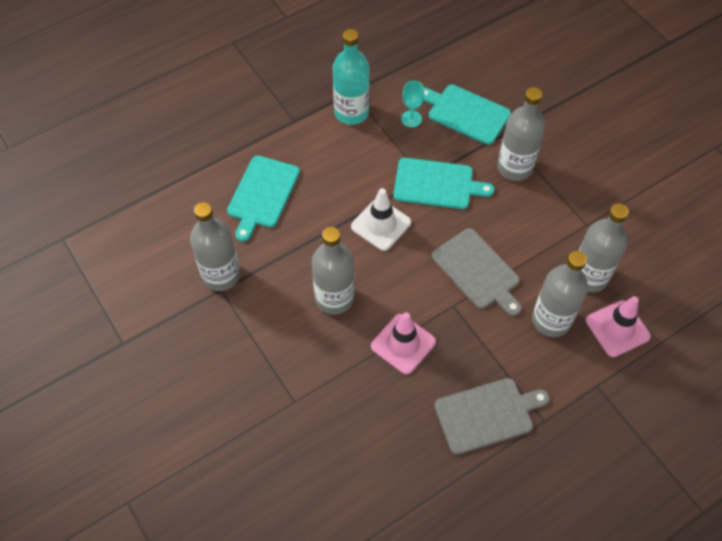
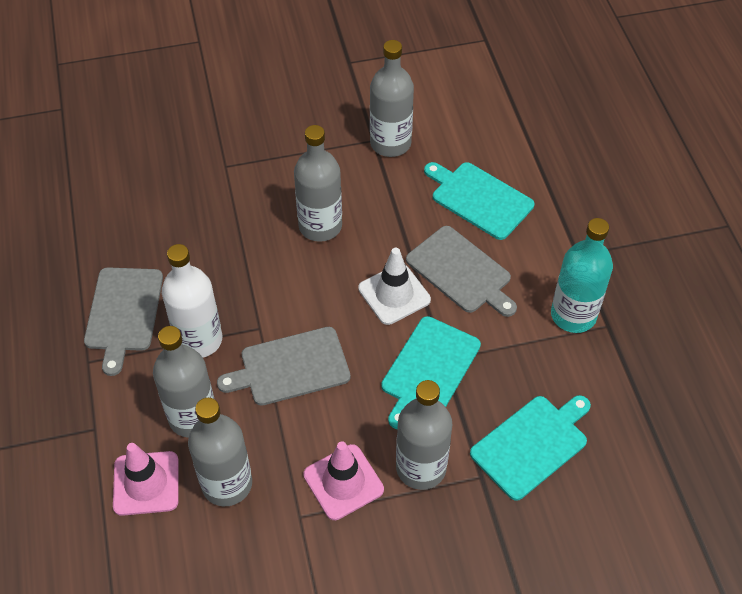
camera: 110 degrees right, 5 degrees down
(341, 187) = (461, 271): none -> grey cutting board
(403, 344) = (238, 268): pink traffic cone -> pink traffic cone (343, 482)
(411, 119) = (542, 377): turquoise goblet -> none
(484, 344) = (199, 340): none -> white bottle

